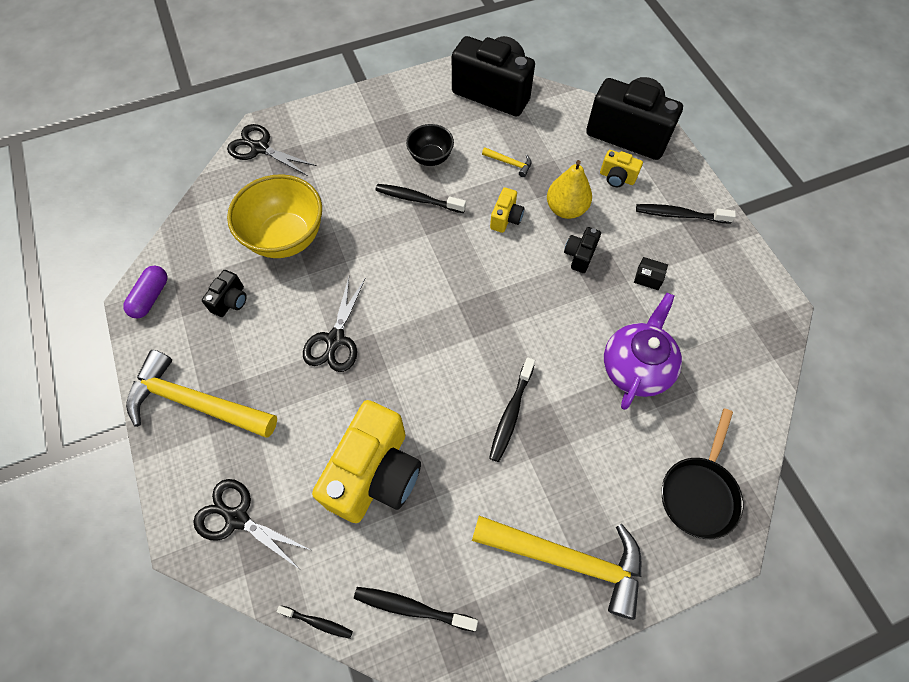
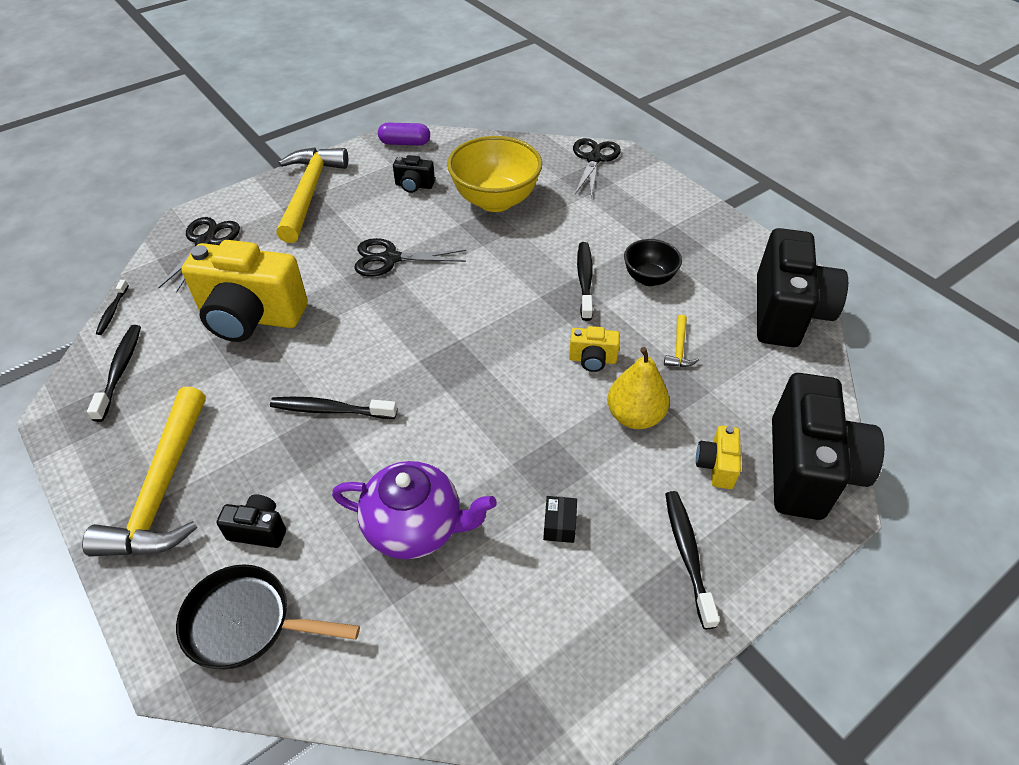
camera: 75 degrees right, 15 degrees down
(579, 255) = (566, 442): black camera -> black camera (259, 530)

